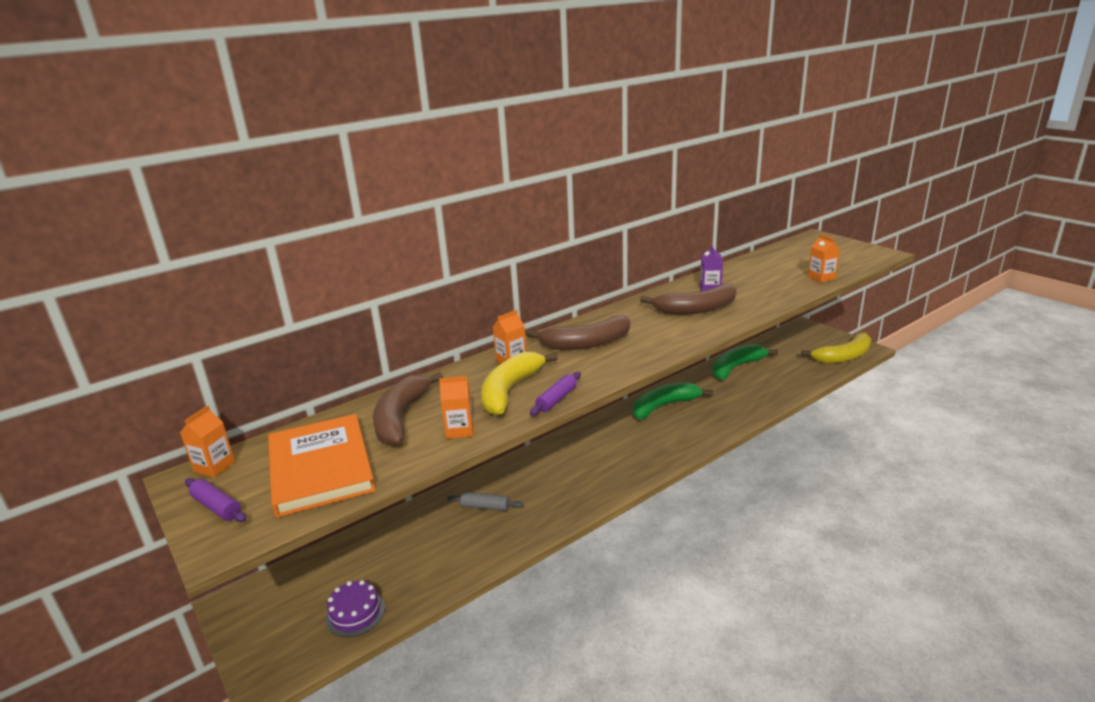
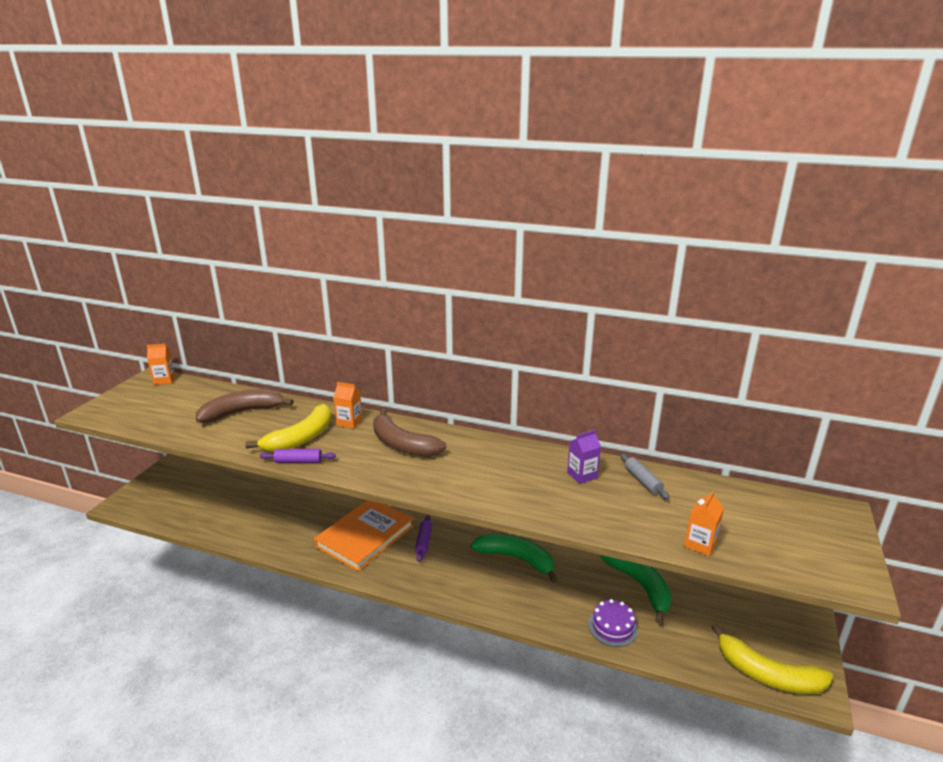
camera: 55 degrees right, 0 degrees up
(217, 507) = (125, 397): purple rolling pin -> purple rolling pin (424, 542)
(320, 468) = (173, 410): orange book -> orange book (365, 536)
(355, 613) = (179, 510): purple cake -> purple cake (612, 627)
(459, 430) = (235, 438): orange carton -> none
(485, 507) = (307, 516): grey rolling pin -> grey rolling pin (642, 481)
(510, 391) = (301, 438): yellow banana -> yellow banana turned 135 degrees clockwise
(695, 309) = (522, 480): brown banana -> none
(736, 367) = (639, 586): green banana -> green banana turned 45 degrees clockwise

